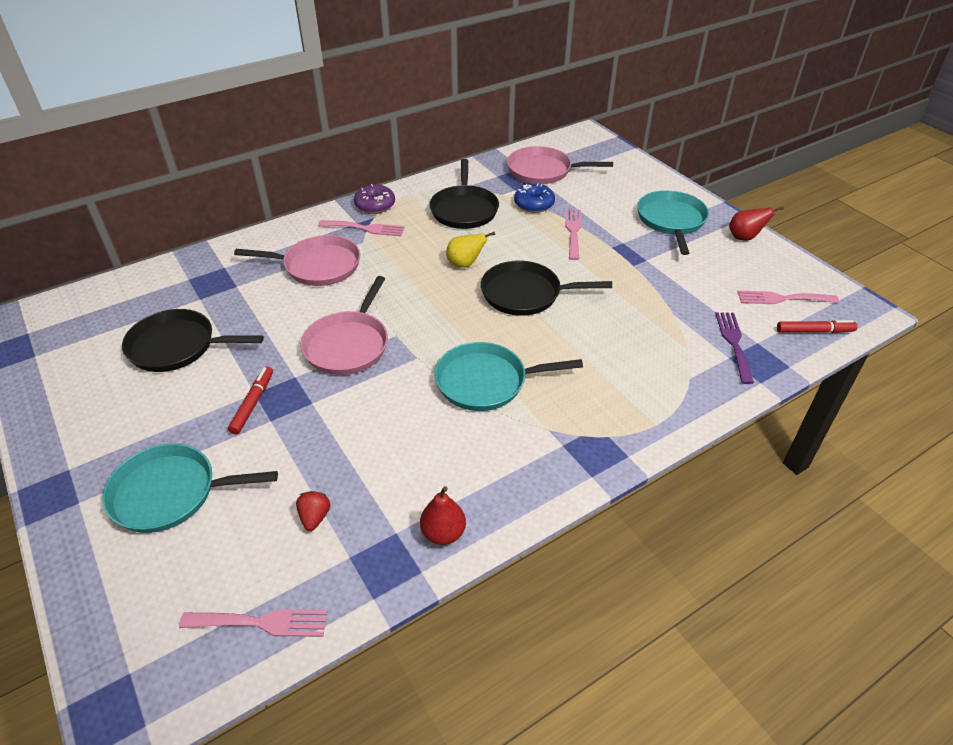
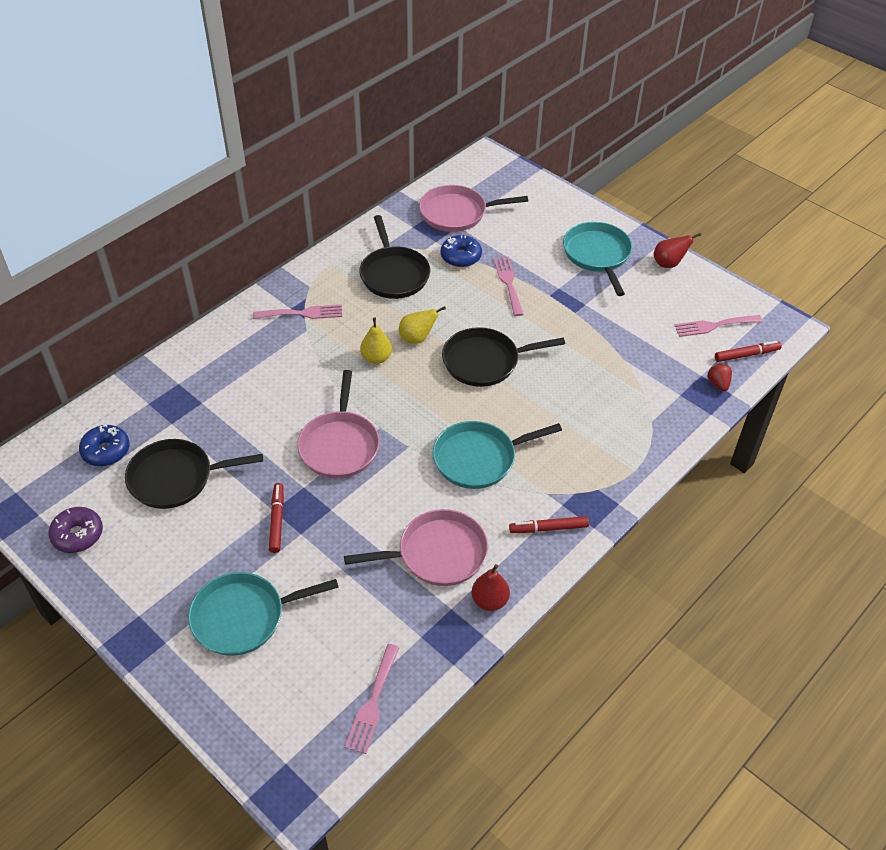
camera: 15 degrees left, 5 degrees up
(128, 312) = (106, 451): none -> blue donut
(261, 622) = (373, 702): pink fork -> pink fork turned 120 degrees clockwise
(315, 517) = (378, 610): red strawberry -> red strawberry (718, 384)
(318, 266) = (274, 365): pink pan -> pink pan (437, 553)
(375, 205) = (301, 283): purple donut -> purple donut (78, 535)
(418, 275) = (376, 358): none -> yellow pear
(538, 467) = (548, 528): none -> red marker
(733, 343) = (681, 379): purple fork -> none

